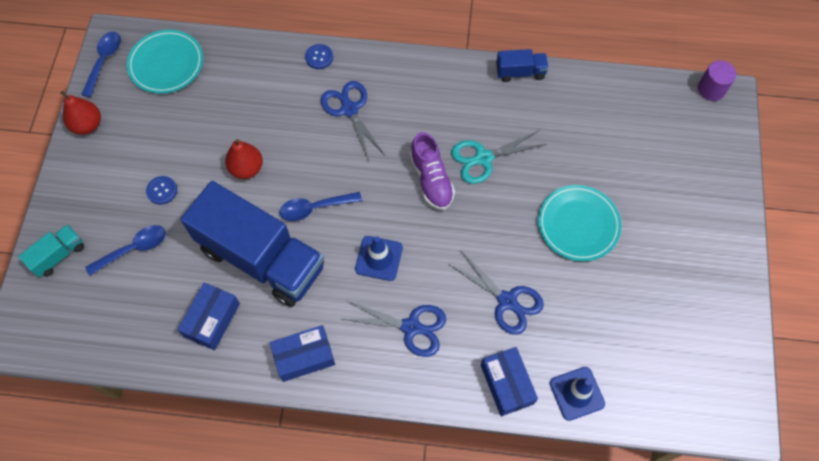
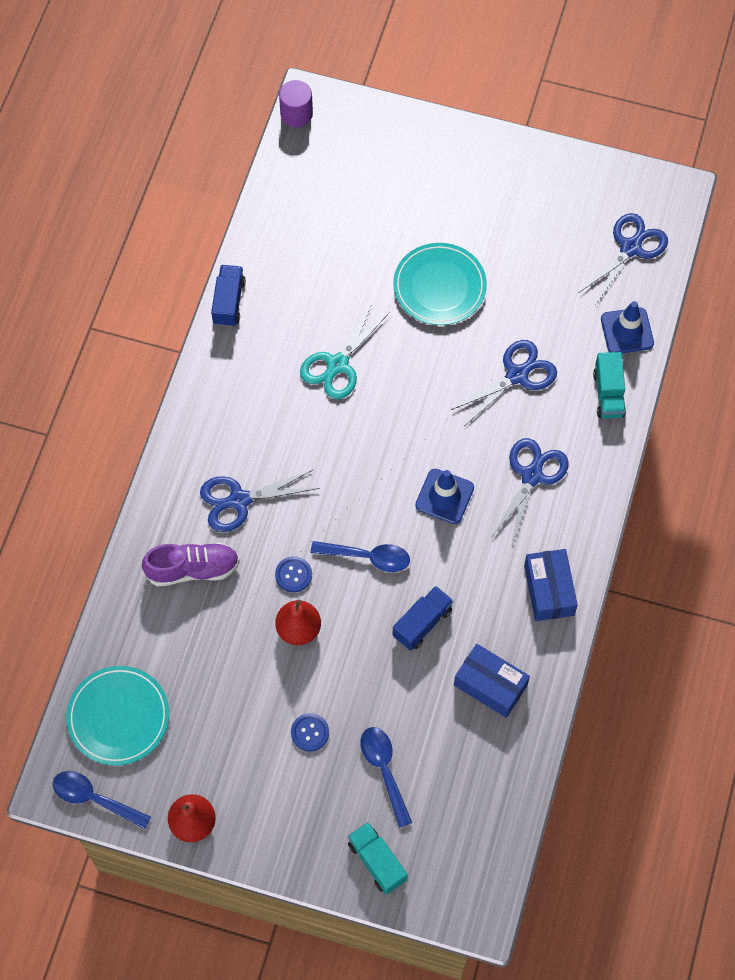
camera: 80 degrees left, 0 degrees up
(262, 258) = (422, 623): blue truck -> blue truck, size x0.42
(314, 208) = (368, 557): blue spoon -> blue spoon turned 75 degrees counterclockwise
(319, 57) = (153, 526): blue button -> blue button (293, 575)
(431, 179) = (355, 425): purple shoe -> purple shoe (192, 569)
(483, 158) = (338, 364): turquoise scissors -> turquoise scissors turned 45 degrees clockwise
(507, 384) = (608, 394): blue box -> turquoise truck
(667, 386) = (630, 248): none -> blue scissors

